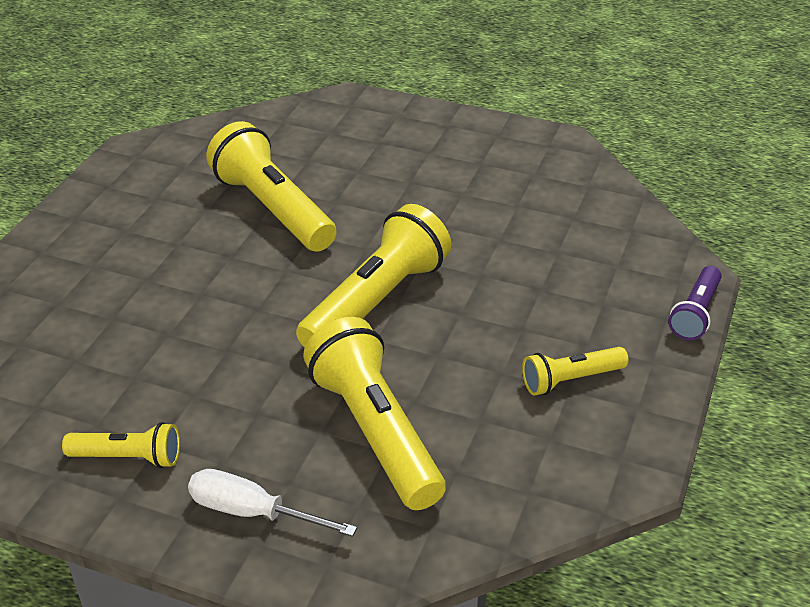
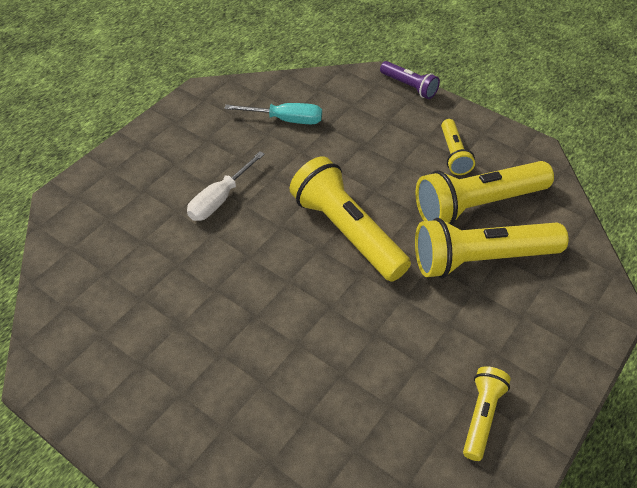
camera: 75 degrees left, 10 degrees up
(252, 512) = (546, 341): white screwdriver -> white screwdriver (220, 199)
(273, 209) = (202, 276): yellow flashlight -> yellow flashlight (477, 205)
(551, 215) = (286, 120): none -> turquoise screwdriver

